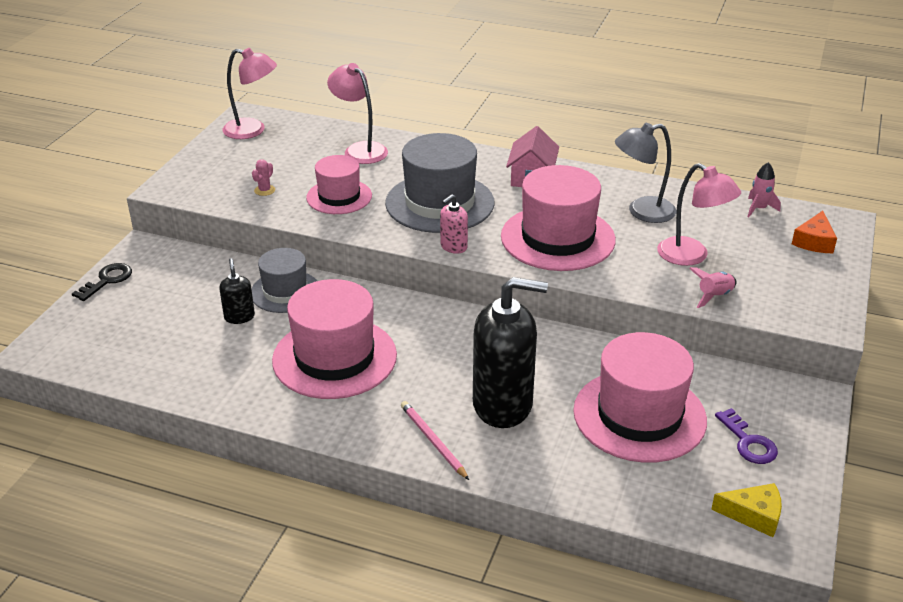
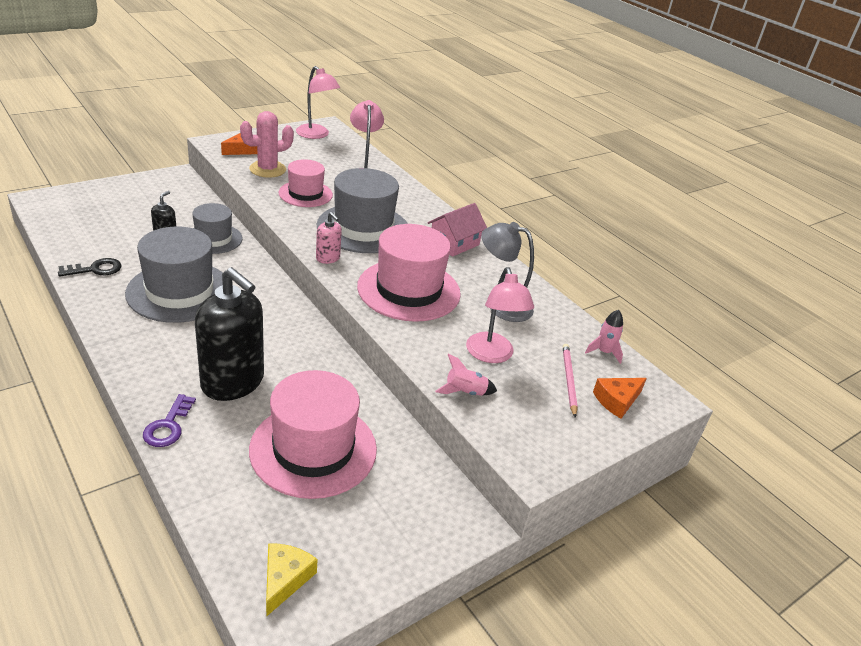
camera: 30 degrees right, 0 degrees up
(107, 280) = (131, 182): black key -> black key (95, 269)
(207, 182) = (243, 150): none -> orange cheese
(264, 190) = (267, 169): pink cactus -> pink cactus, size x2.18
(334, 358) = (179, 291): pink hat -> grey hat
(433, 441) = (154, 377): pink pencil -> pink pencil (568, 380)
(453, 247) = (328, 258): pink soap dispenser -> pink soap dispenser turned 120 degrees counterclockwise
(748, 442) = (365, 523): purple key -> purple key (168, 426)
(753, 515) = (285, 579): yellow cheese -> yellow cheese turned 120 degrees counterclockwise

